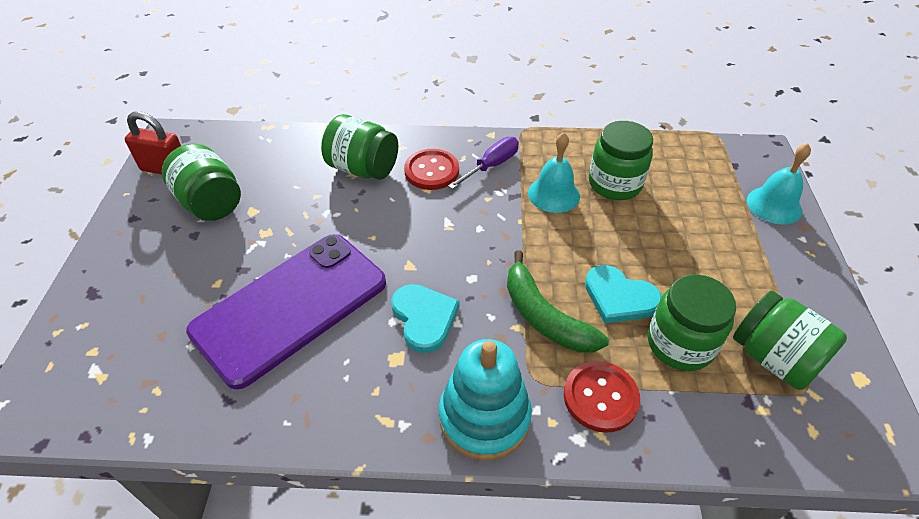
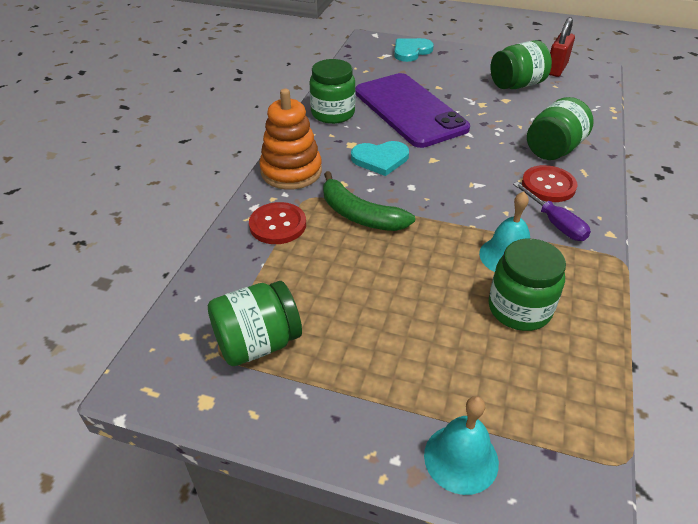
camera: 105 degrees right, 5 degrees down
(484, 417) = (291, 171): turquoise stacking toy -> orange stacking toy
(544, 316) = (360, 215): green banana -> green banana turned 120 degrees counterclockwise
(619, 297) = (363, 263): turquoise heart -> turquoise heart (411, 51)
(680, 344) = (301, 284): green jar -> green jar (333, 113)

